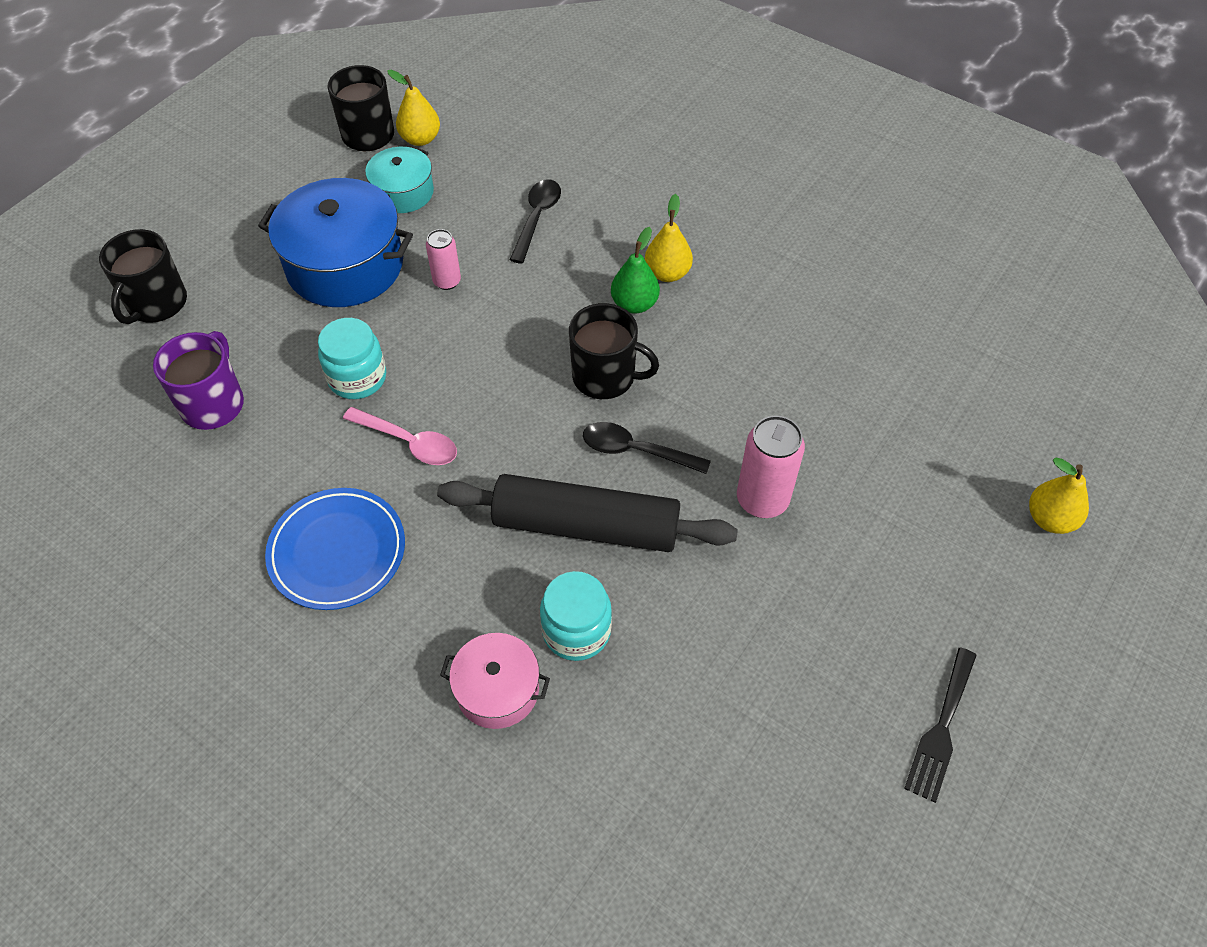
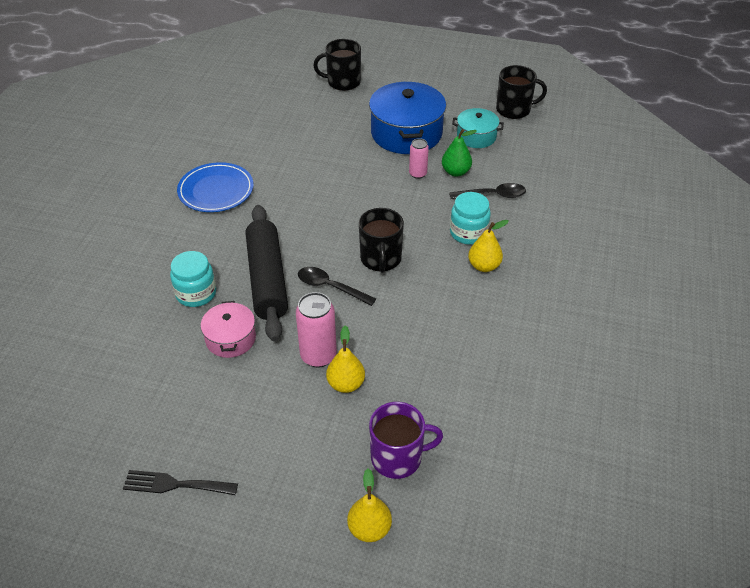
camera: 70 degrees right, 10 degrees down
(213, 403) = (289, 121): purple mug -> purple mug (397, 457)
(357, 378) = (329, 162): turquoise jar -> turquoise jar (468, 233)
(409, 442) = (295, 194): pink spoon -> none
(420, 139) = (525, 130): yellow pear -> yellow pear (346, 384)
(497, 690) = (151, 272): pink pot -> pink pot (230, 338)
(634, 304) = (447, 257): green pear -> green pear (456, 172)
(636, 451) = (330, 287): black spoon -> black spoon turned 60 degrees counterclockwise

